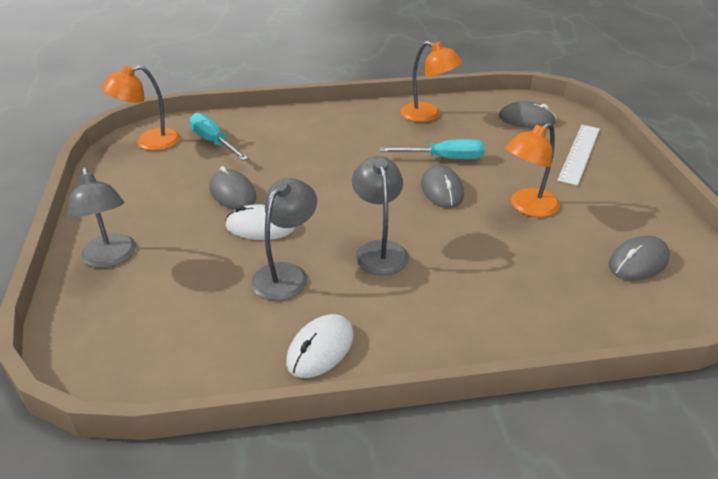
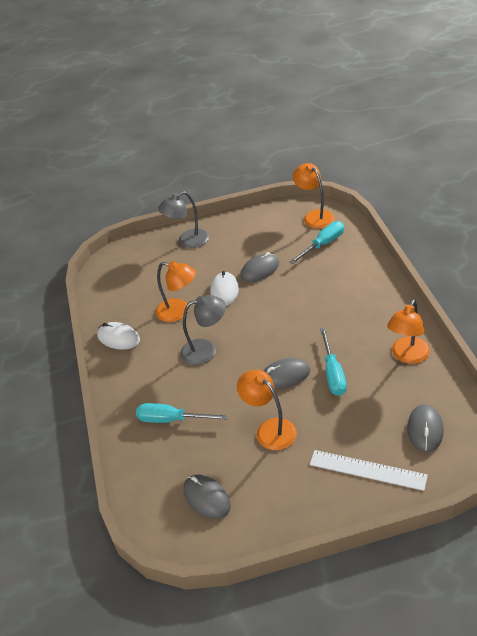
camera: 90 degrees right, 5 degrees up
(286, 274) = (179, 312): grey lamp -> orange lamp
(511, 288) = (171, 420): none -> turquoise screwdriver

